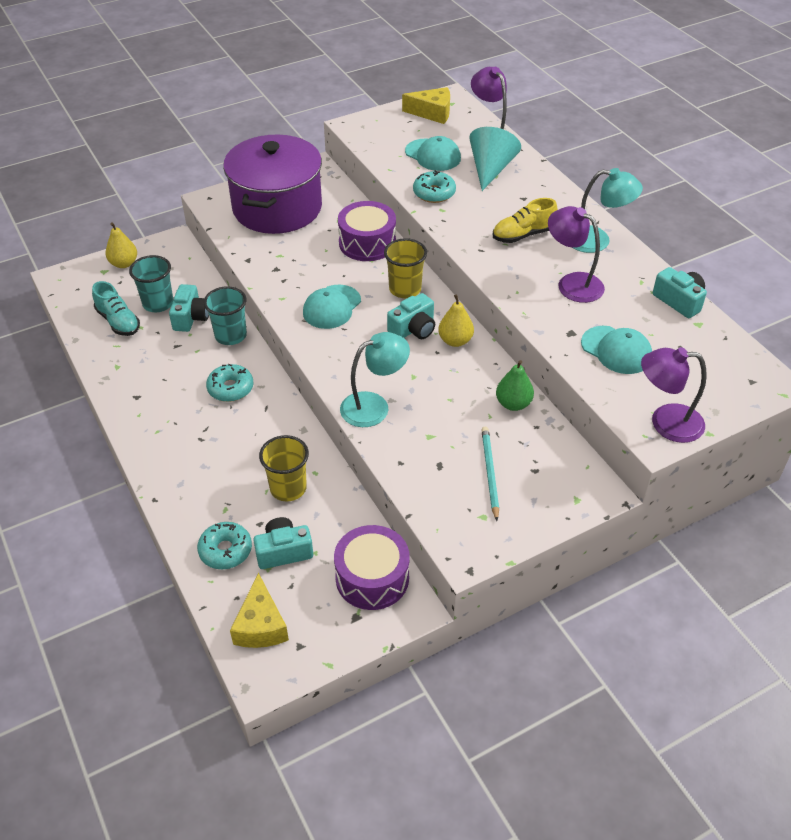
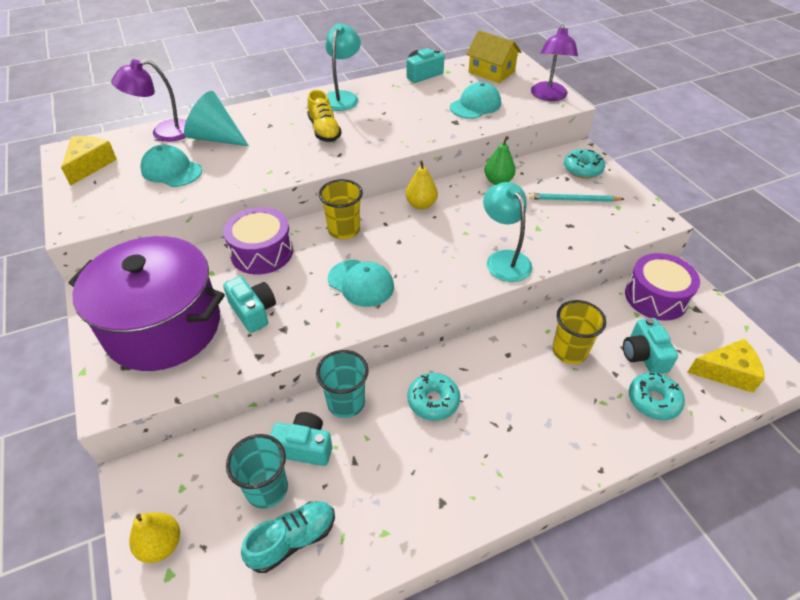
camera: 85 degrees left, 0 degrees up
(413, 329) = (402, 228): turquoise camera -> turquoise camera (253, 311)
(433, 155) = (171, 170): turquoise cap -> turquoise cap turned 105 degrees counterclockwise
(434, 193) = (239, 174): turquoise donut -> turquoise donut (582, 169)
(572, 283) = (395, 114): purple lamp -> none
(714, 366) = (491, 72): none -> yellow house

